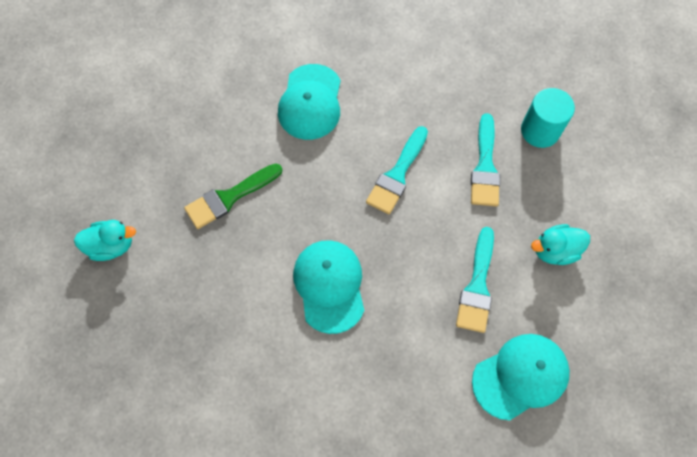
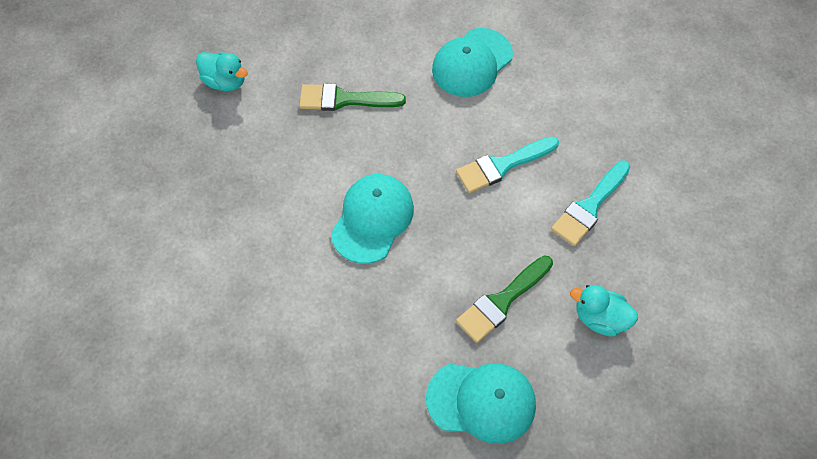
camera: 35 degrees right, 5 degrees down
(477, 286) = (502, 301): turquoise brush -> green brush
(540, 130) = (669, 207): turquoise cylinder -> none

